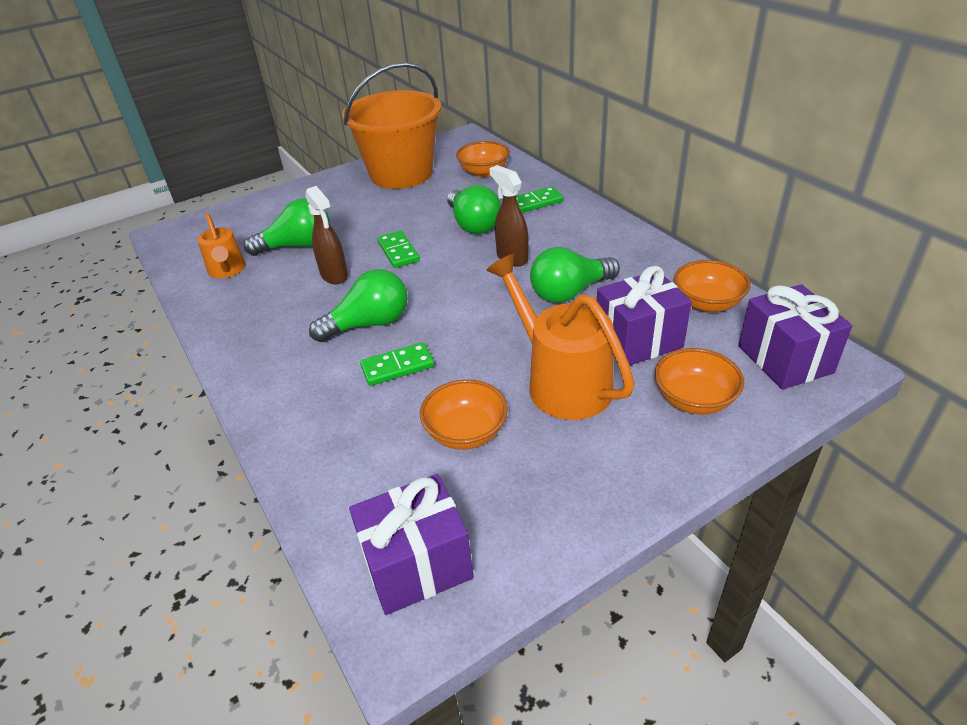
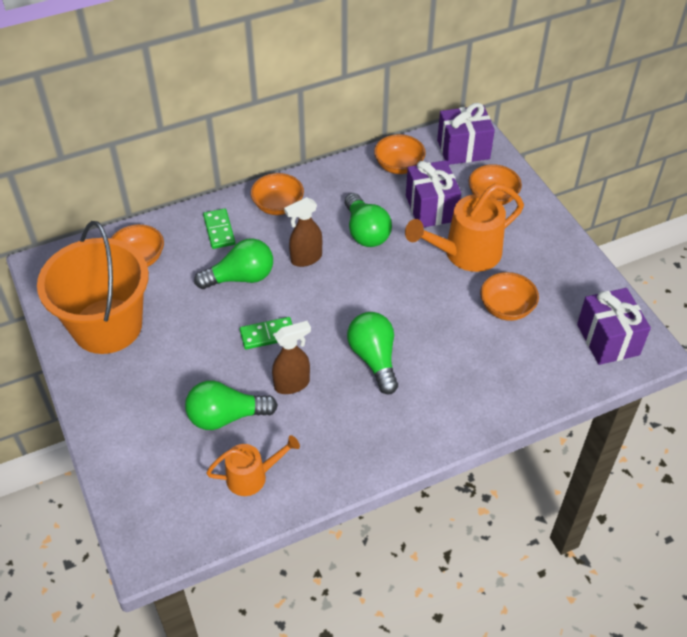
camera: 85 degrees left, 10 degrees up
(297, 246) = (226, 416): green light bulb -> green light bulb turned 90 degrees counterclockwise
(397, 366) = (432, 342): green domino -> none
(587, 229) = (278, 206): none -> orange bowl

